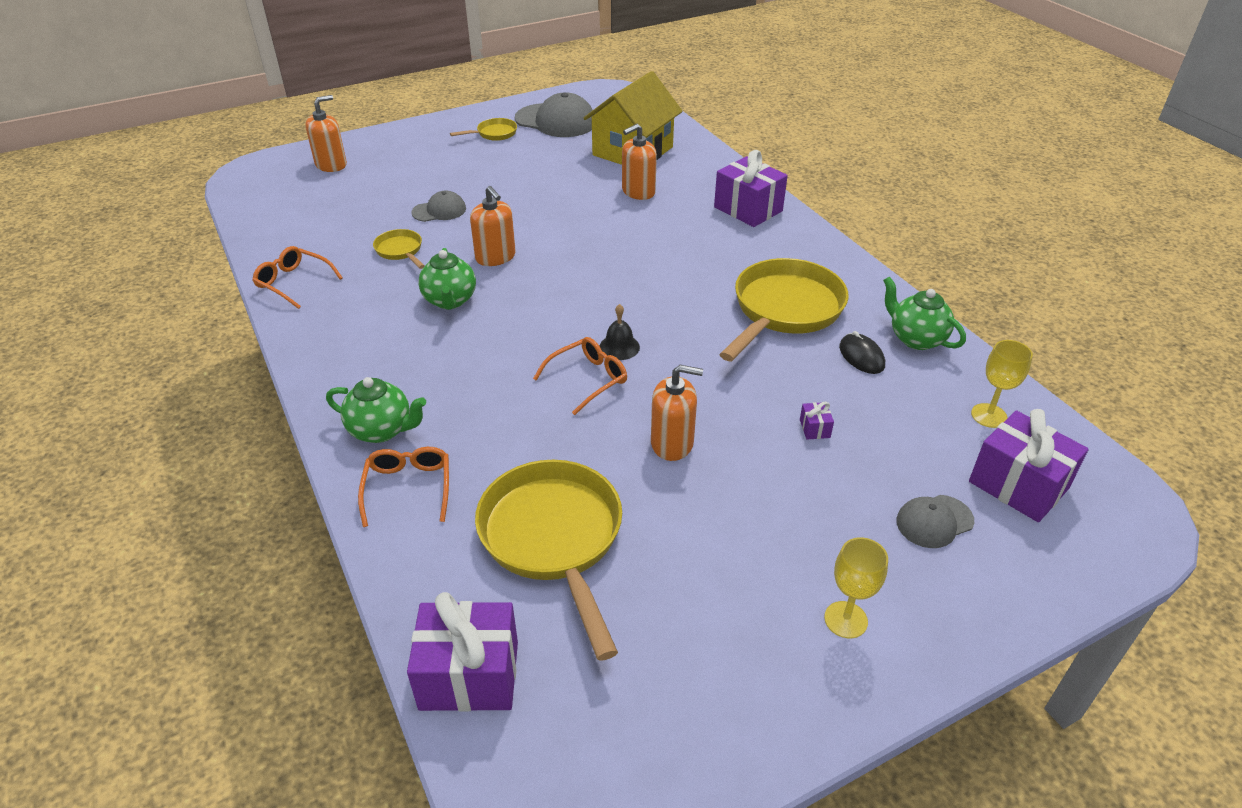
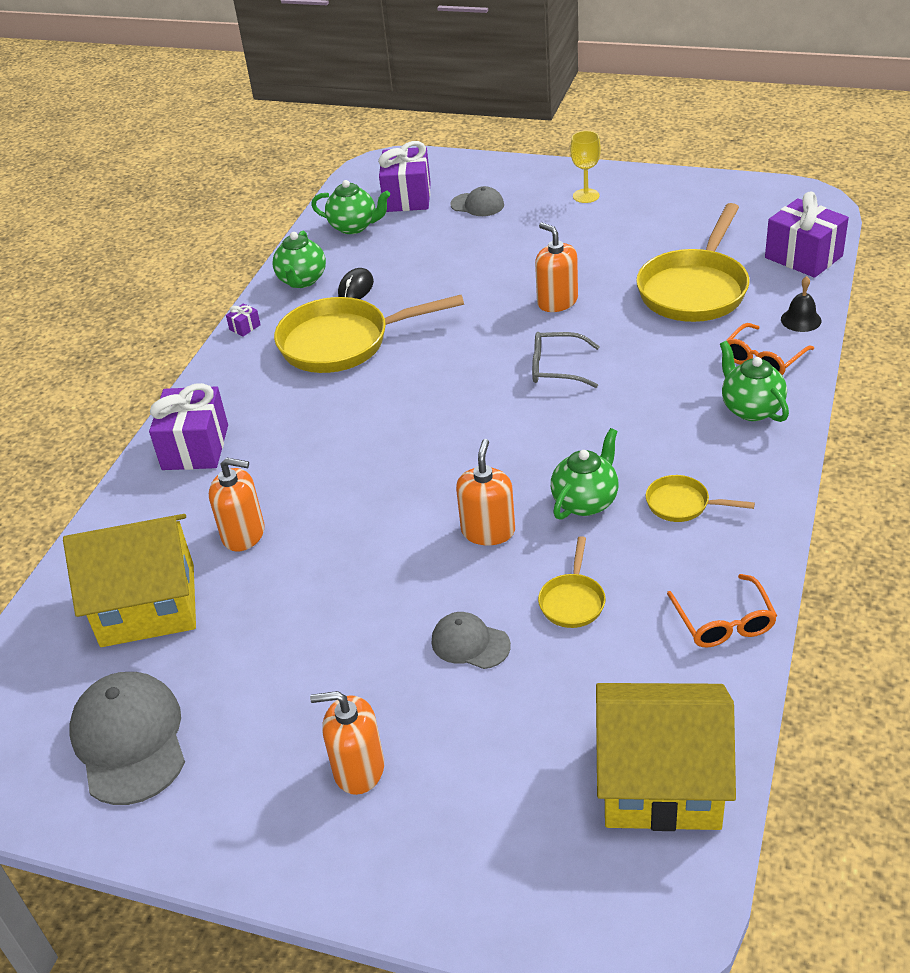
camera: 130 degrees left, 0 degrees up
(279, 211) = (660, 782): none -> yellow house
(331, 165) = (514, 858): orange soap dispenser -> orange soap dispenser (358, 769)
(494, 134) = (235, 770): yellow pan -> yellow pan (682, 504)
(587, 380) = (557, 368): orange glasses -> grey glasses
(619, 347) = (501, 380): black bell -> black bell (801, 320)
(814, 428) = (460, 267): purple gift -> purple gift (245, 327)
(989, 415) = (354, 227): yellow goblet -> green teapot

